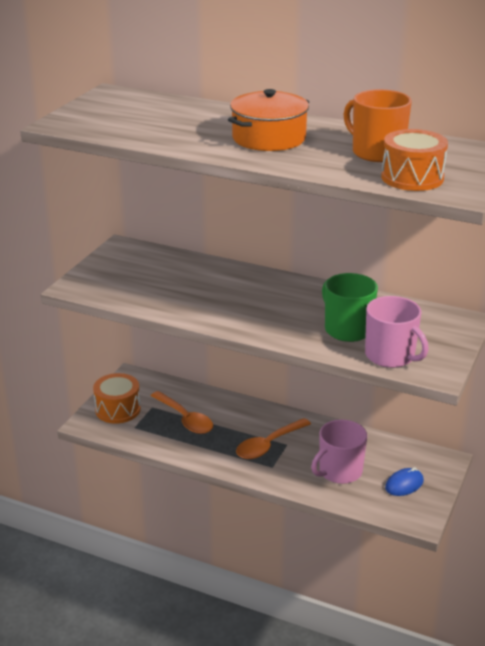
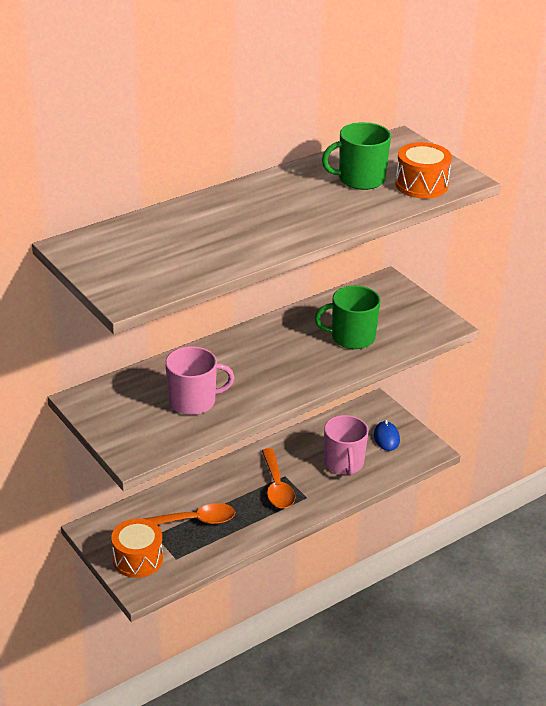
camera: 60 degrees left, 5 degrees up
(269, 138) = (281, 211): orange pot -> none
(377, 152) = (360, 179): orange mug -> green mug
(390, 356) = (406, 334): pink mug -> pink mug (193, 401)

